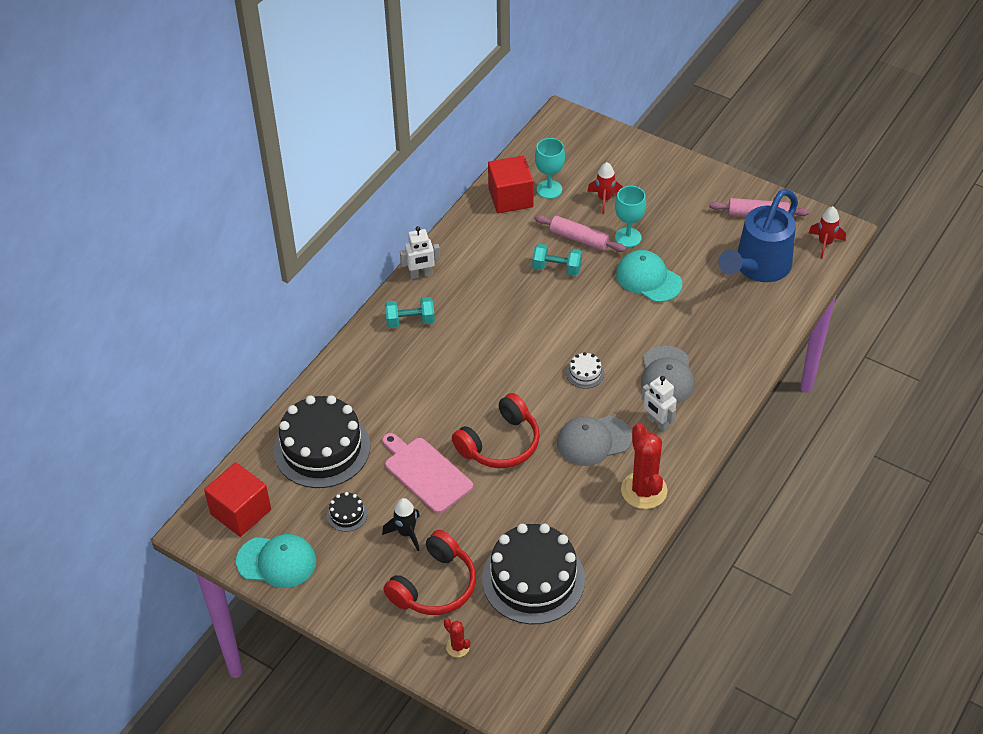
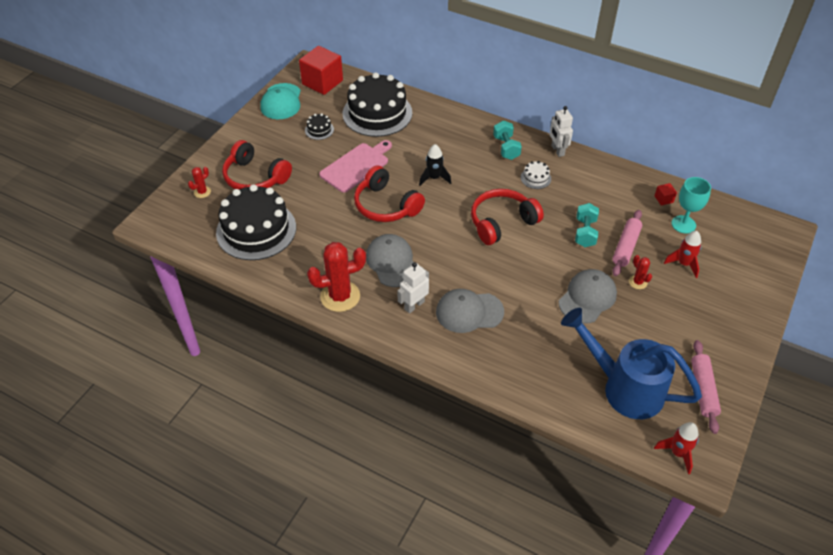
camera: 85 degrees right, 0 degrees up
(406, 533) = (302, 160): black rocket -> black rocket (434, 178)
(510, 198) = (663, 199): red cube -> red cube, size x0.42
(536, 337) = (502, 222): none -> red headphones
(585, 373) = (465, 255): white cake -> white cake (535, 178)
(628, 237) = (638, 282): turquoise goblet -> red cactus
(648, 279) = (587, 298): turquoise cap -> grey cap

